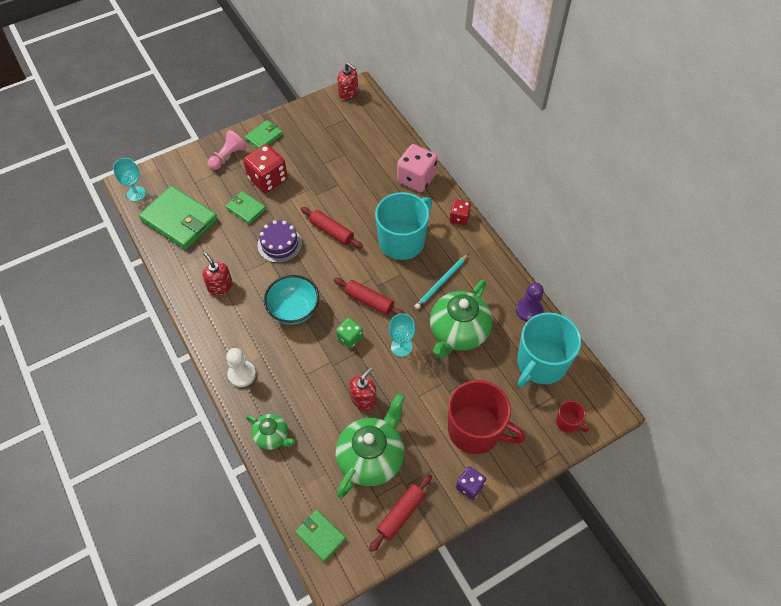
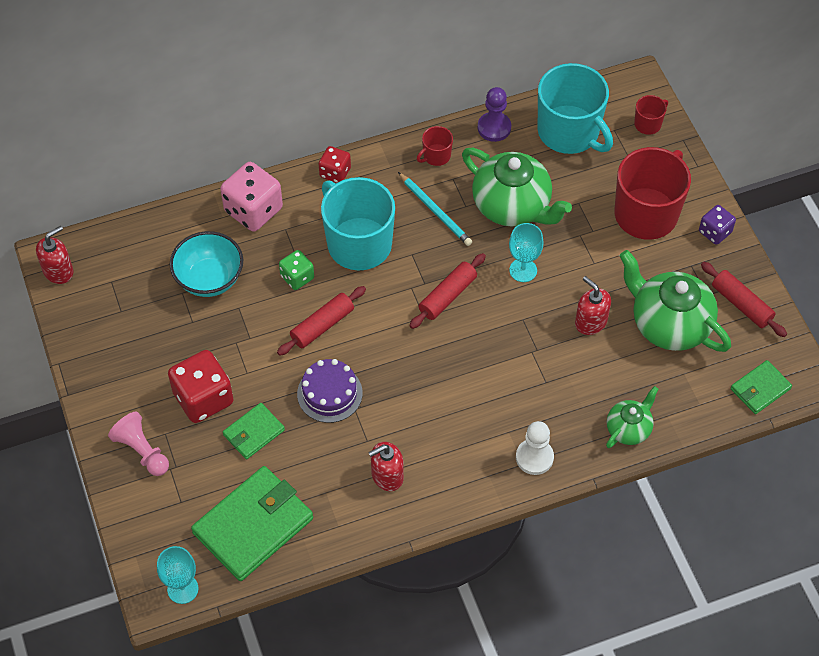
camera: 80 degrees left, 0 degrees up
(264, 137) = (114, 396): green wallet -> none
(294, 310) = (445, 386): turquoise bowl -> turquoise bowl (209, 279)
(350, 338) = (500, 325): green dice -> green dice (297, 277)
(491, 276) = (436, 156): none -> red mug

